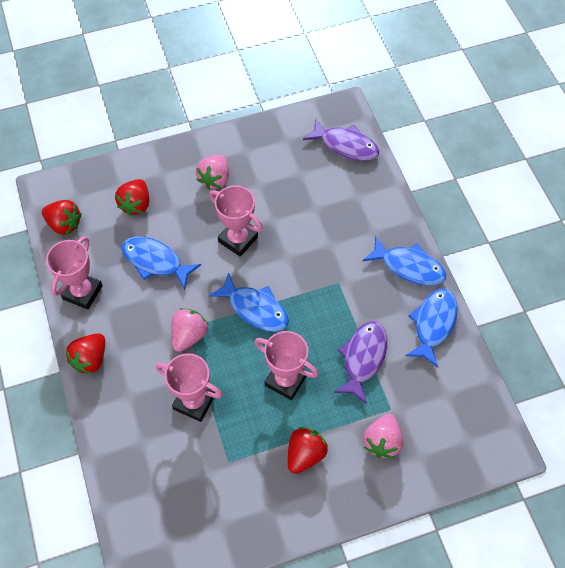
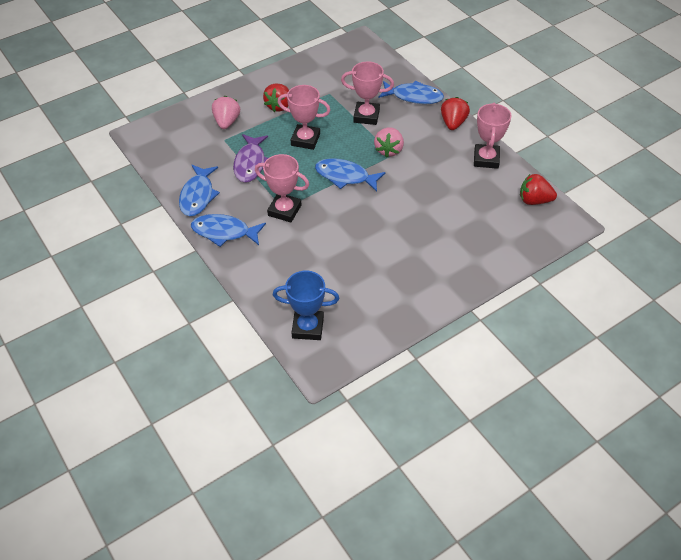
camera: 165 degrees right, 10 degrees down
(136, 204) = (483, 228): red strawberry -> none
(155, 261) = (441, 190): blue fish -> blue fish (414, 97)
(215, 179) = (424, 265): pink strawberry -> none
(238, 239) = (380, 221): pink trophy -> pink trophy (284, 210)
(345, 145) = (308, 327): purple fish -> blue trophy

